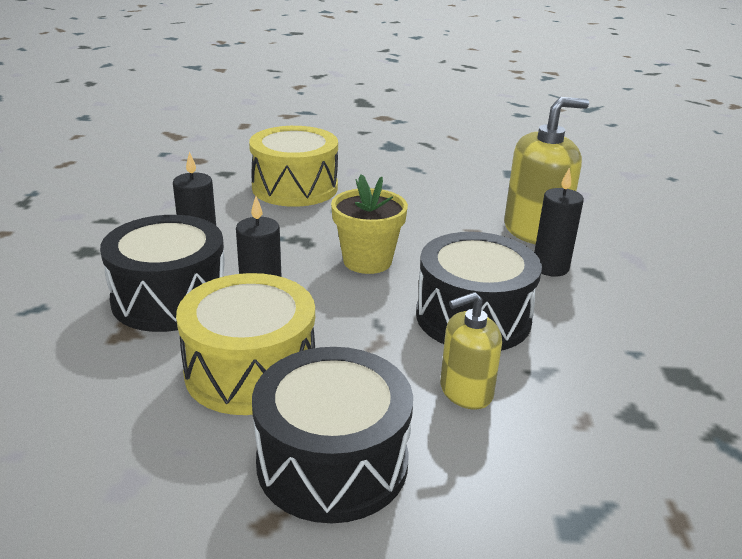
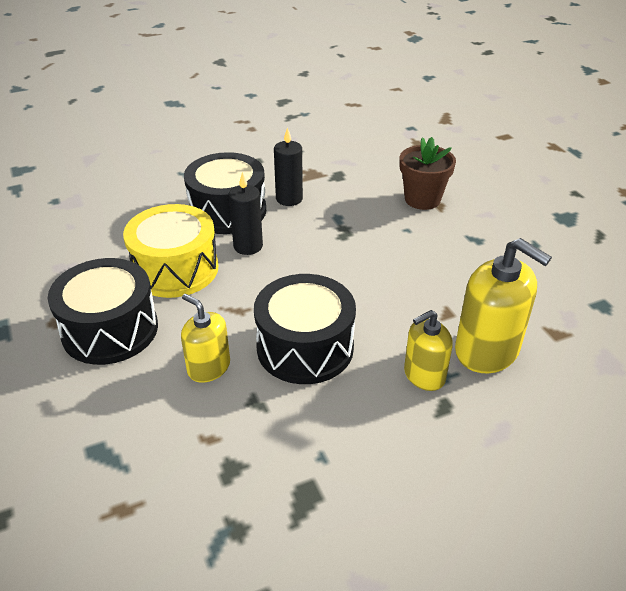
camera: 65 degrees right, 10 degrees up
(295, 187) = (422, 199): yellow drum -> brown flower pot
(367, 261) = (342, 271): yellow flower pot -> none
(550, 267) = (424, 375): black candle -> yellow soap dispenser

